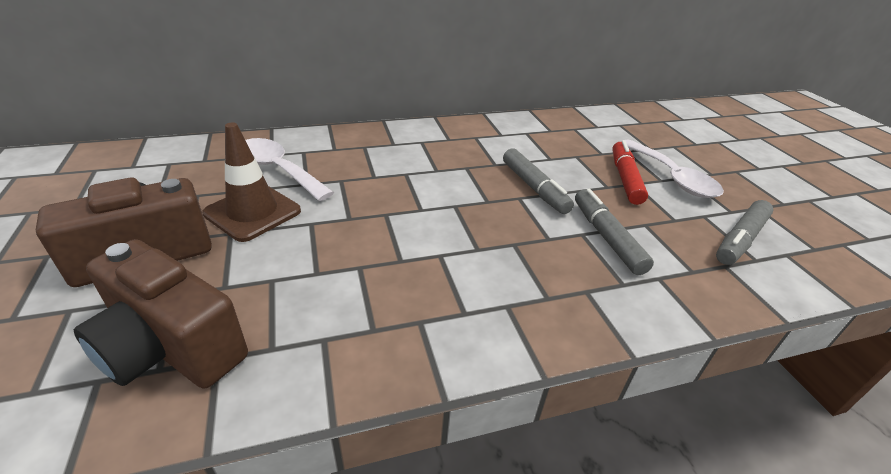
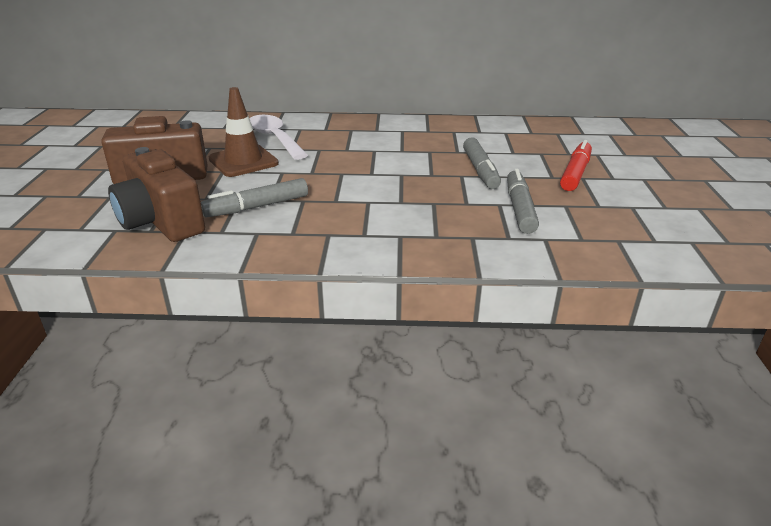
camera: 20 degrees right, 5 degrees down
(672, 177) = (626, 177): white spoon -> none
(740, 239) = (652, 226): grey marker -> grey marker (257, 207)

